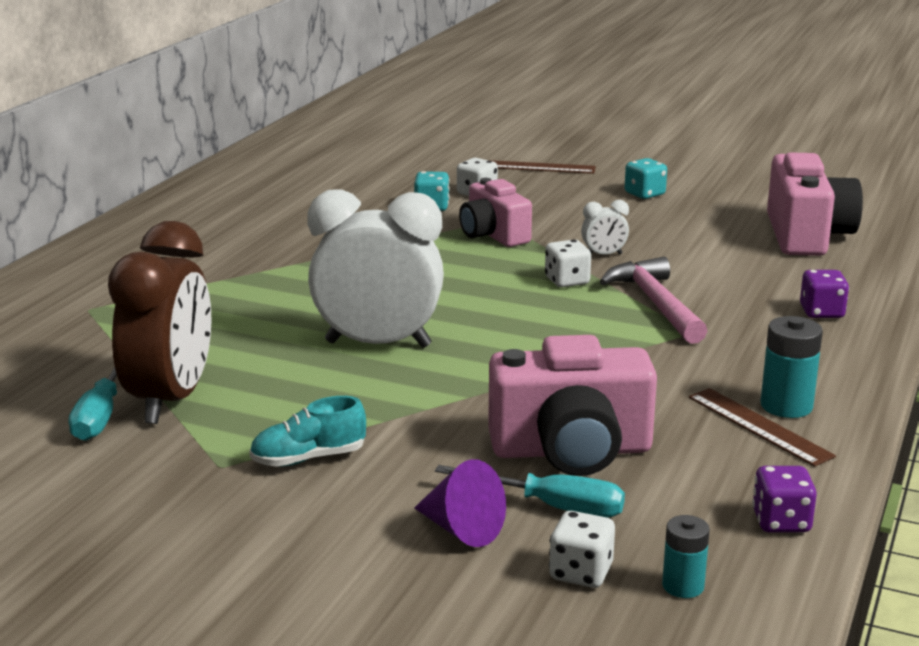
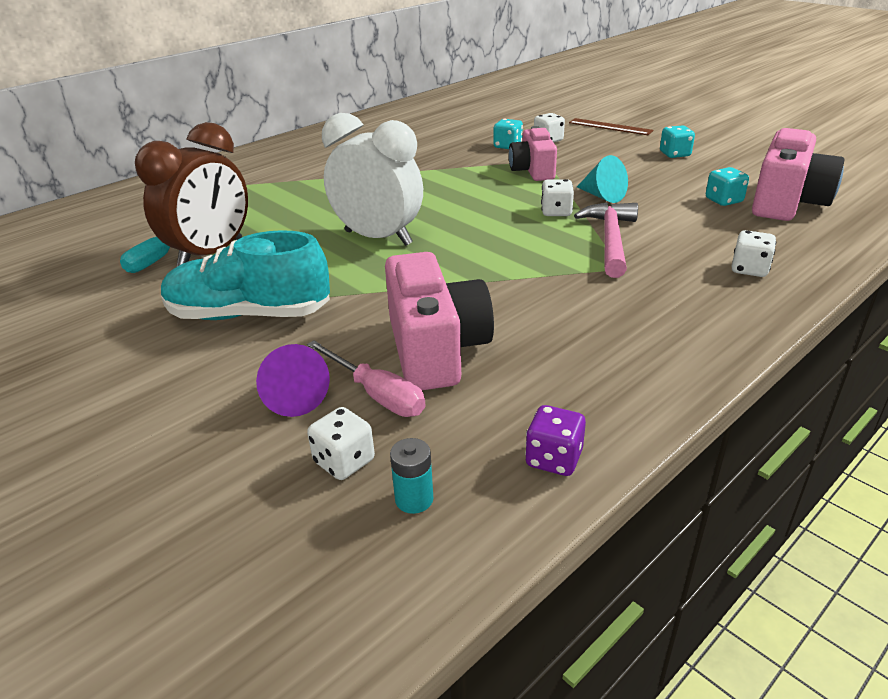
camera: 25 degrees right, 10 degrees up
(308, 458) = (249, 314): turquoise shoe -> turquoise shoe, size x1.89
(551, 506) = (377, 394): turquoise screwdriver -> pink screwdriver
(571, 451) = (436, 349): pink camera -> pink camera turned 120 degrees counterclockwise
(603, 255) = (602, 196): white clock -> turquoise cone
(740, 242) = (723, 200): none -> turquoise dice
(759, 426) = (609, 361): brown ruler -> none
(786, 406) = (649, 348): turquoise battery -> none
(821, 312) = (749, 269): purple dice -> white dice

